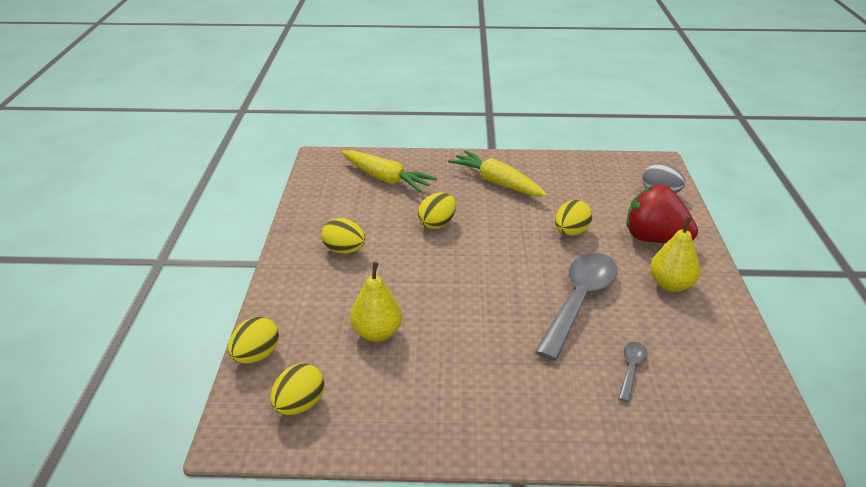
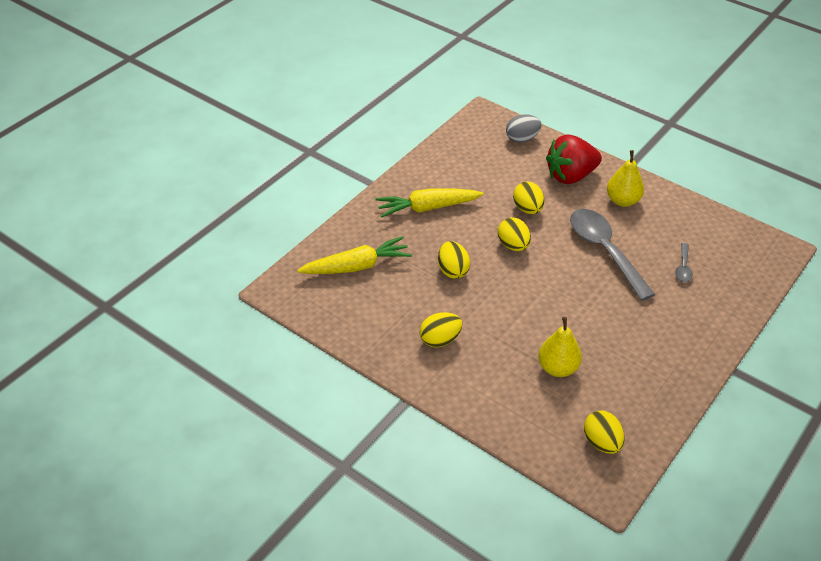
camera: 55 degrees left, 10 degrees up
(256, 356) = (531, 446): yellow egg -> yellow egg (513, 245)
(631, 369) = (683, 267): grey spoon -> grey spoon turned 135 degrees counterclockwise

